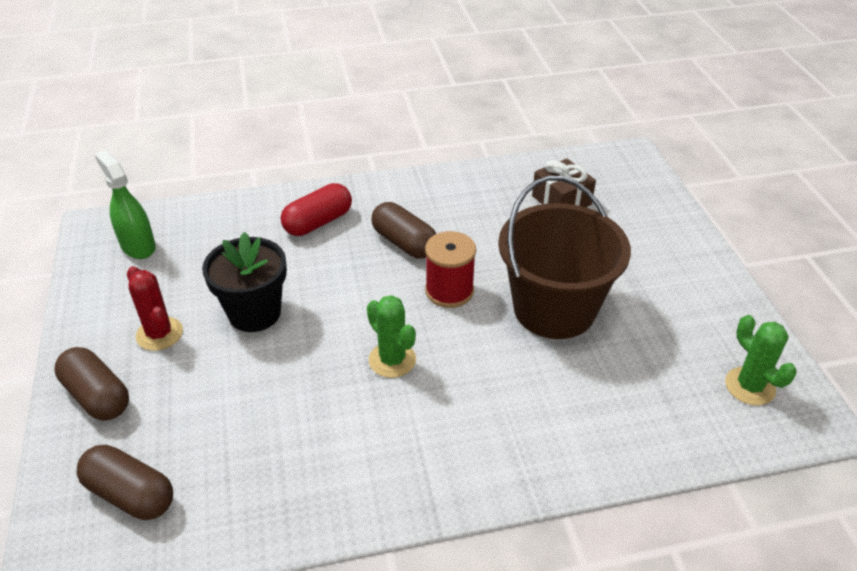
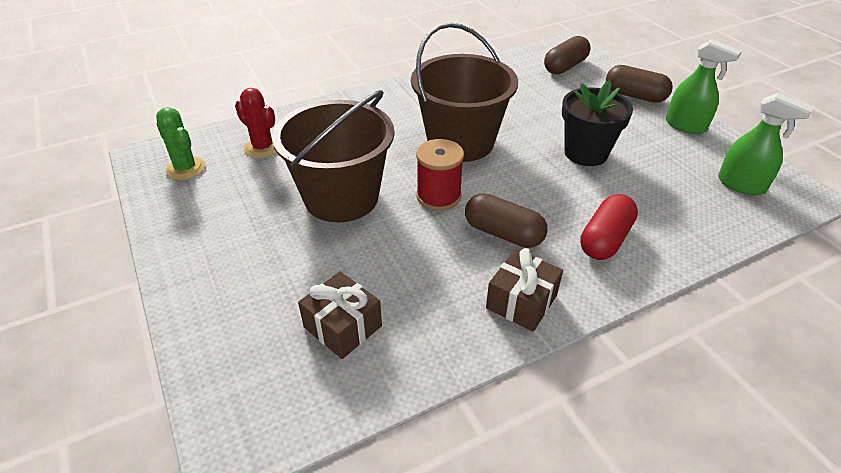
camera: 165 degrees right, 0 degrees up
(96, 328) = (686, 126): none -> green spray bottle
(130, 494) = (565, 67): brown capsule -> brown capsule turned 60 degrees counterclockwise
(159, 334) = (639, 130): red cactus -> red cactus (262, 147)
(392, 360) = (460, 142): green cactus -> brown bucket
(420, 192) = (521, 302): none -> brown gift

